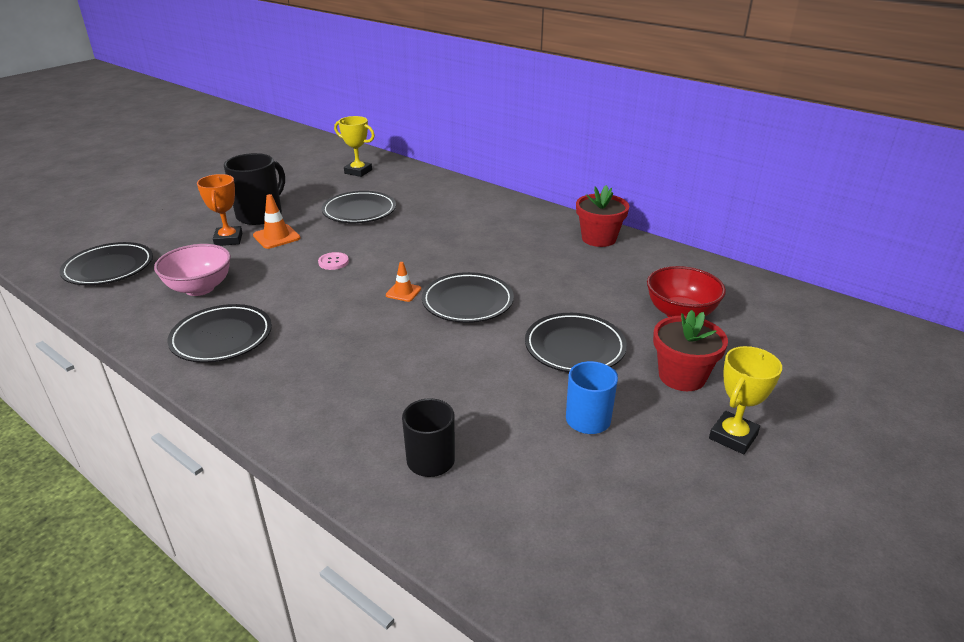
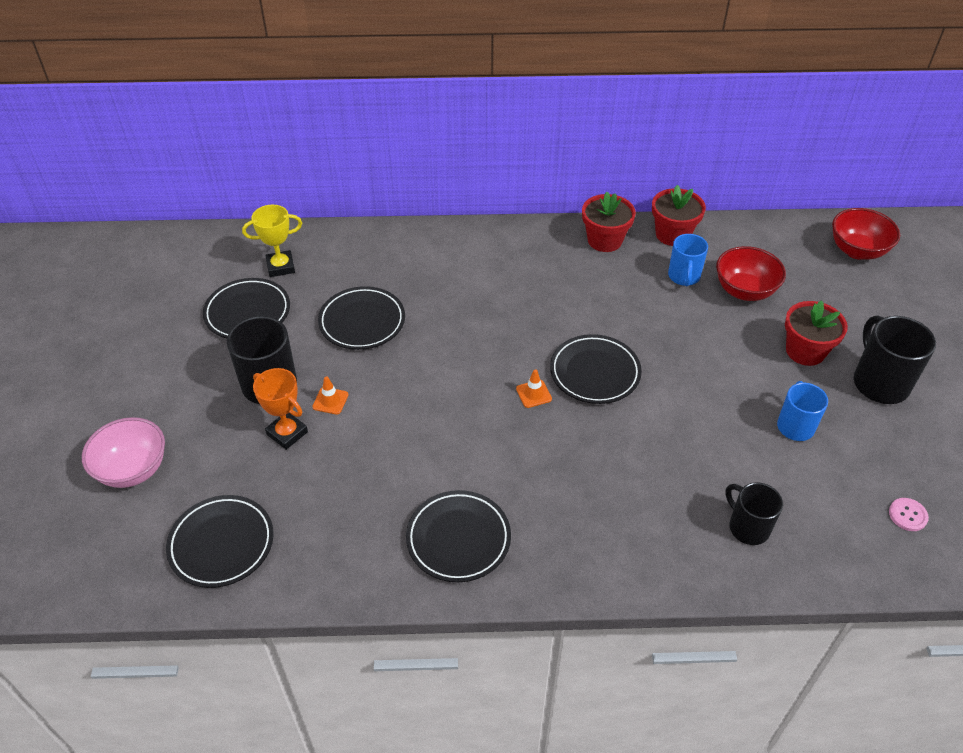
camera: 40 degrees left, 15 degrees up
(200, 288) = (354, 505): pink bowl -> pink bowl (133, 469)
(276, 237) = (330, 401): orange traffic cone -> orange traffic cone, size x0.67
(333, 262) = (429, 398): pink button -> pink button (907, 515)
(574, 347) = (717, 369): black plate -> black plate (247, 312)
(635, 283) = (684, 277): none -> blue mug
(665, 256) = (672, 234): none -> red flower pot
(733, 436) = (879, 382): yellow trophy -> black mug
(851, 337) = (857, 251): none -> red bowl

